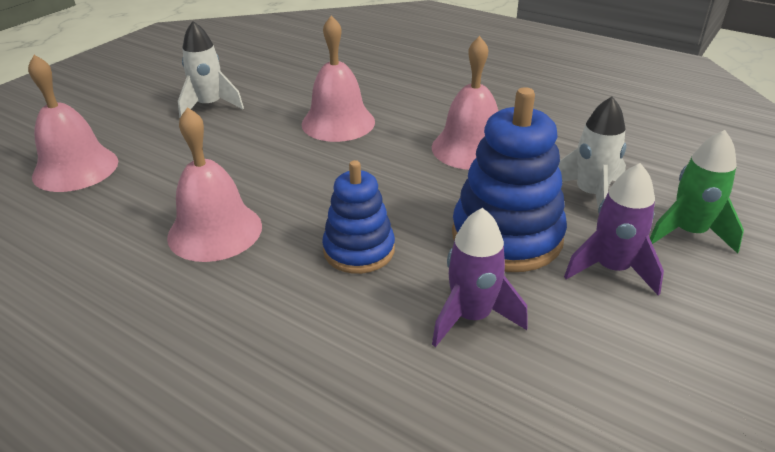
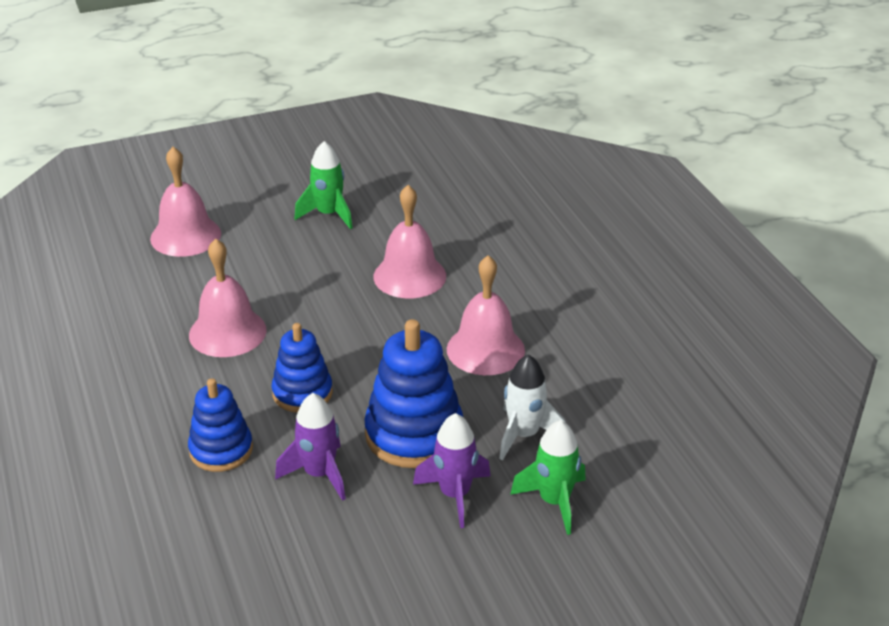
camera: 35 degrees right, 0 degrees up
(209, 106) = (328, 214): white rocket -> green rocket
(340, 348) = (221, 450): none -> blue stacking toy

